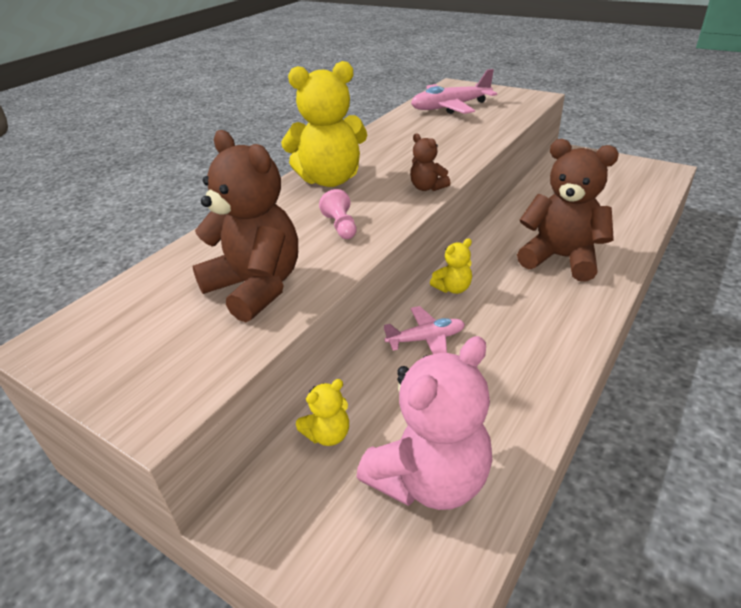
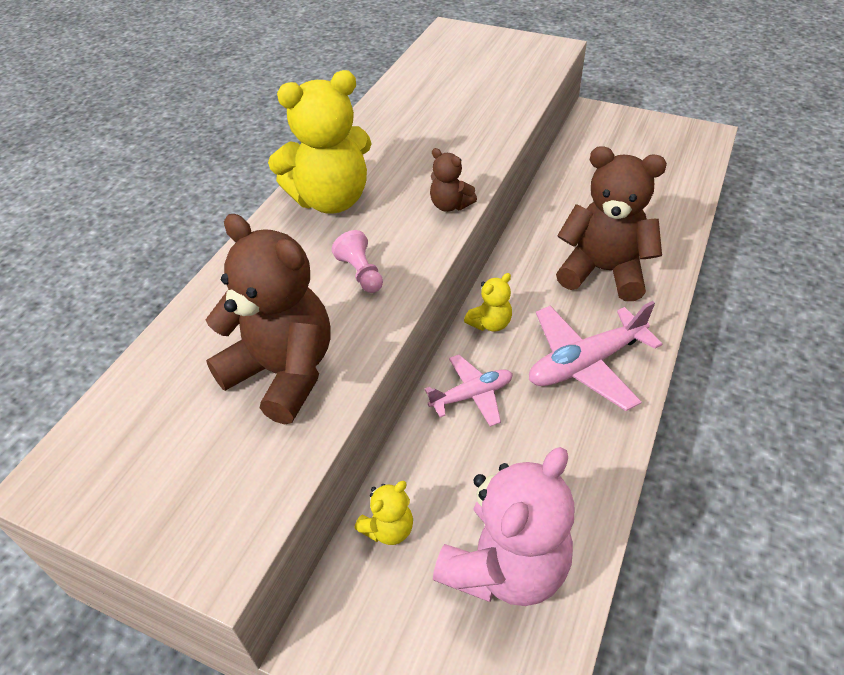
camera: 10 degrees left, 10 degrees up
(450, 107) = (453, 69): pink plane -> pink plane (585, 363)

